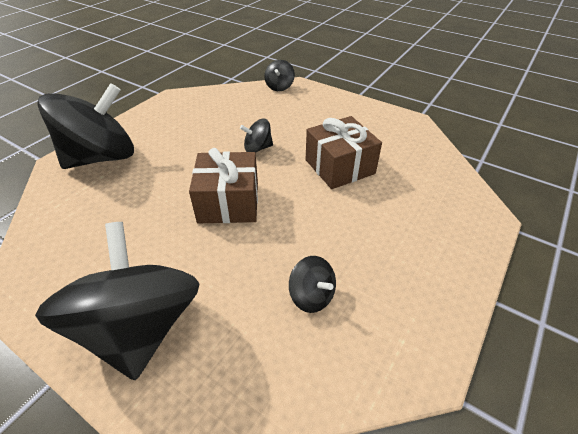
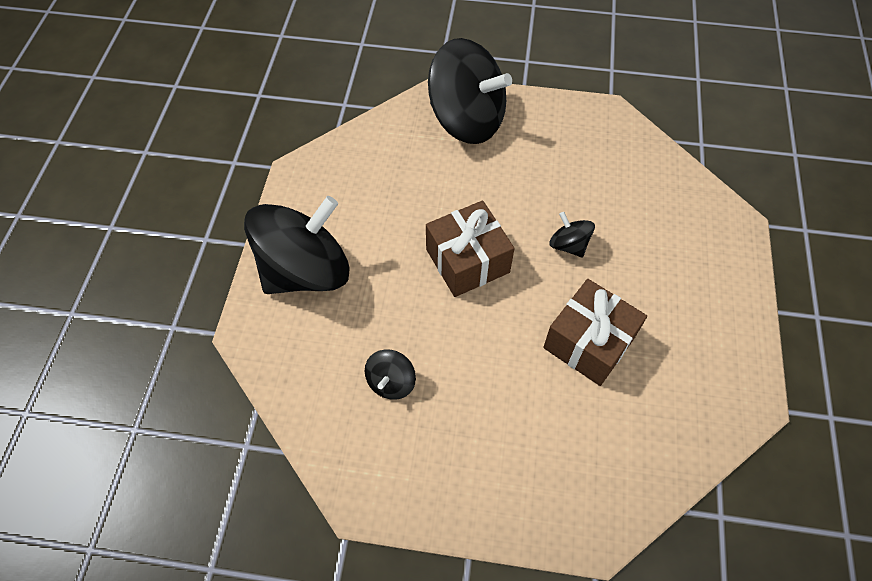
camera: 65 degrees right, 15 degrees up
(279, 87) = (717, 207): black spinning top -> none

